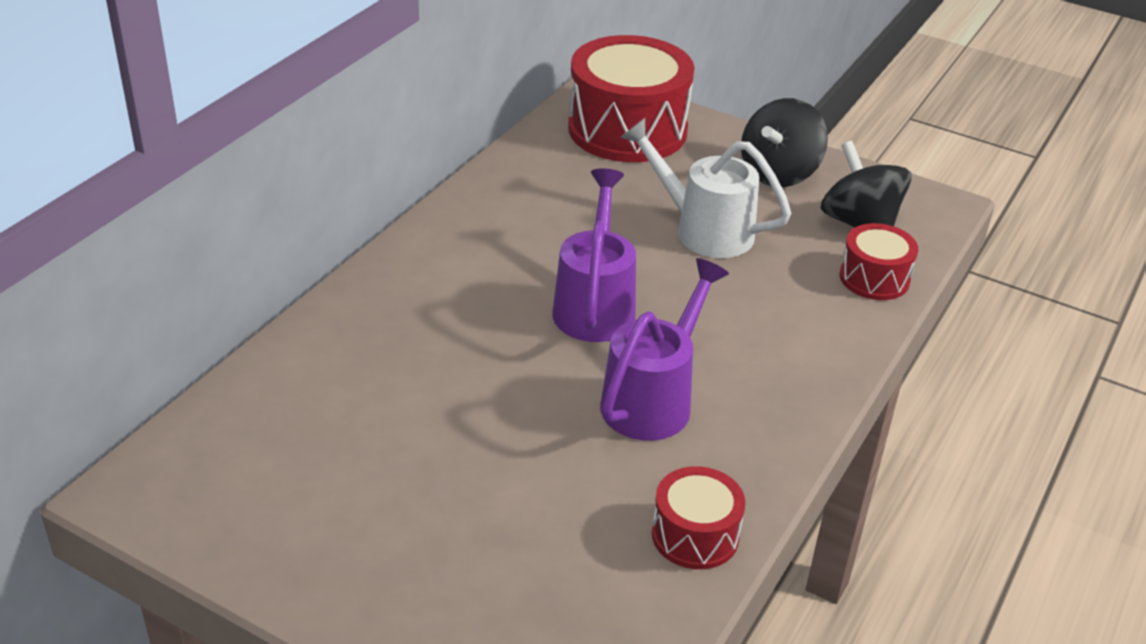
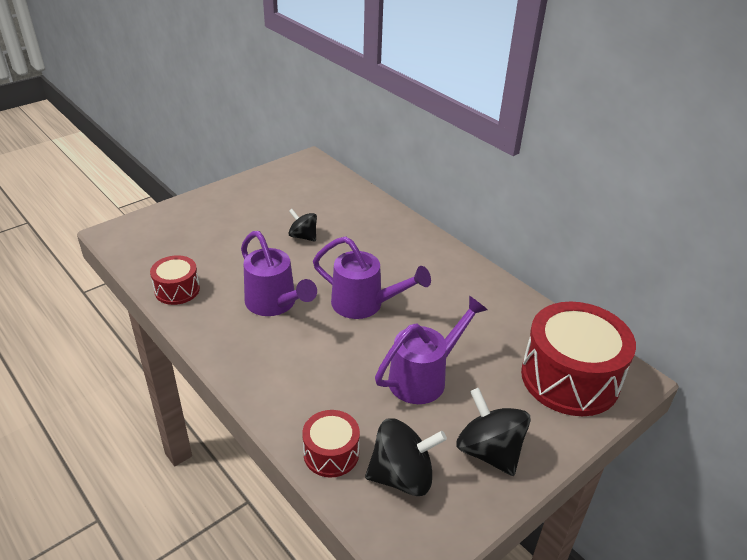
camera: 110 degrees right, 0 degrees up
(447, 418) = (303, 236): none -> black spinning top
(704, 230) = (424, 377): white watering can -> purple watering can

